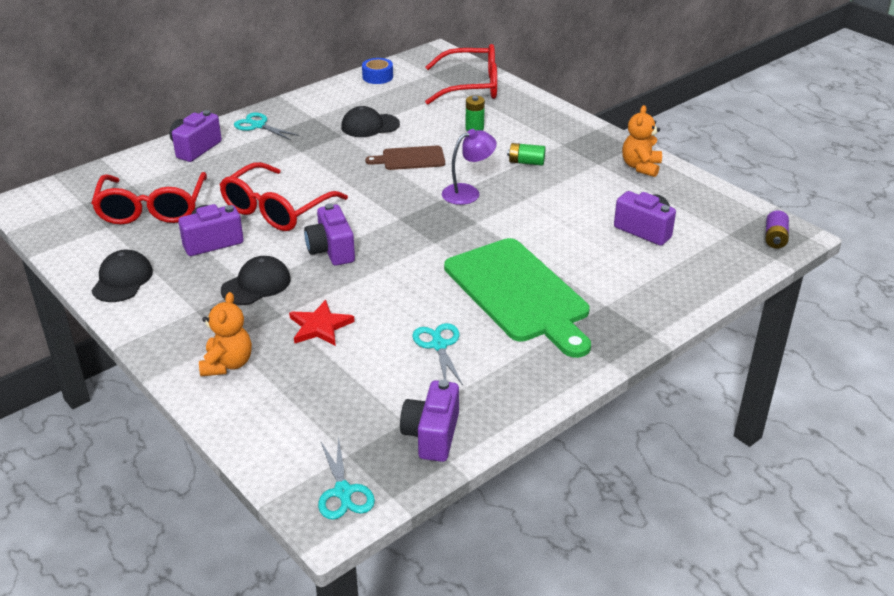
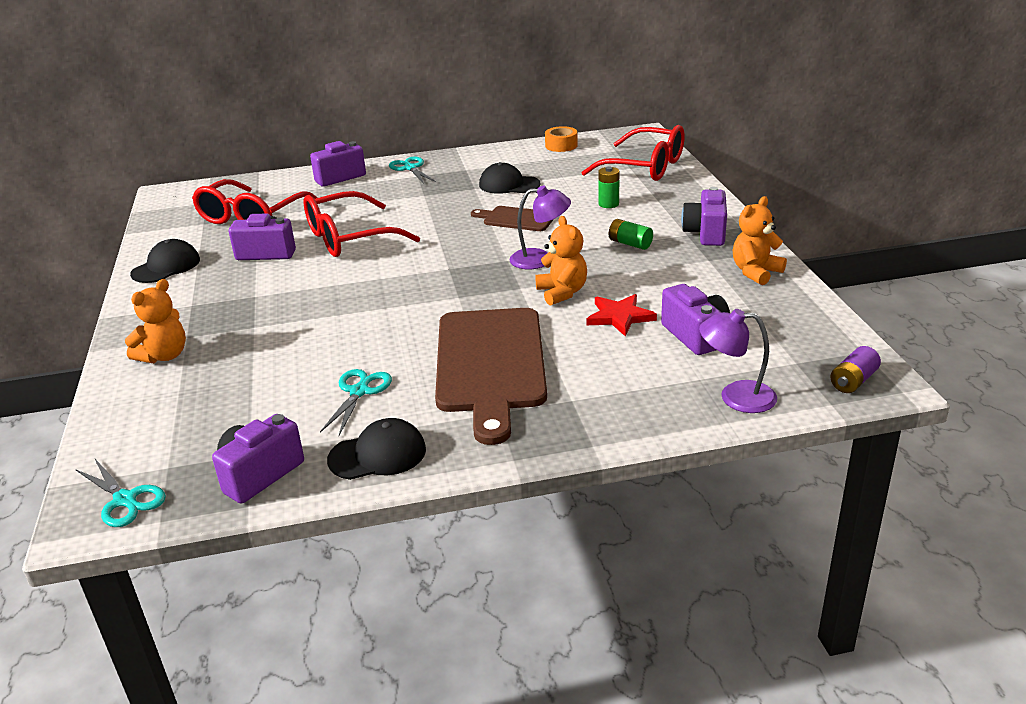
camera: 30 degrees right, 5 degrees down
(256, 285) = (262, 296): black cap -> black cap (378, 455)
(320, 326) = (274, 345): red star -> red star (620, 317)
(331, 250) = (357, 282): purple camera -> purple camera (705, 233)
(343, 492) = (125, 500): turquoise scissors -> turquoise scissors turned 60 degrees counterclockwise
(377, 77) = (561, 145): blue tape -> orange tape
(514, 218) = (562, 293): none -> orange teddy bear
(519, 294) = (490, 364): green cutting board -> brown cutting board
(713, 270) = (736, 397): none -> purple lamp

